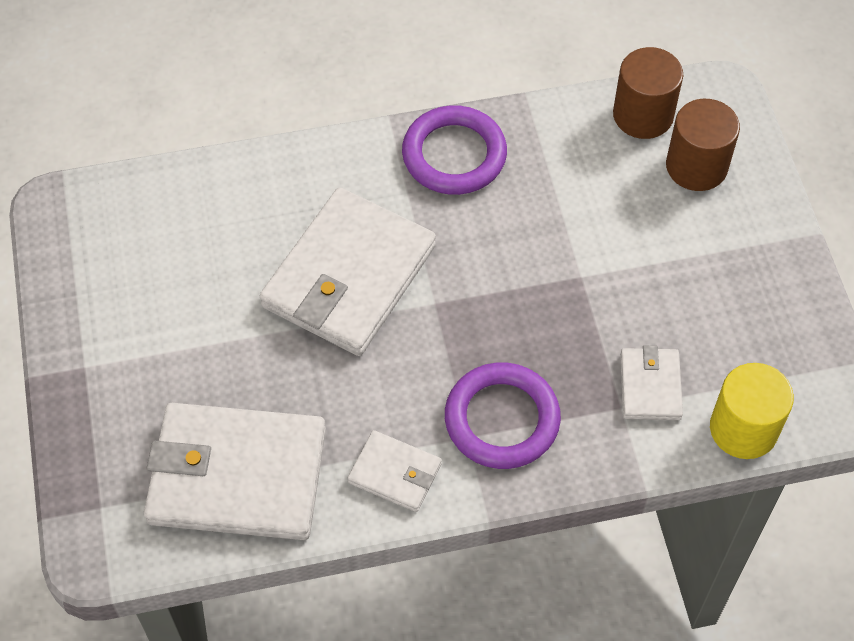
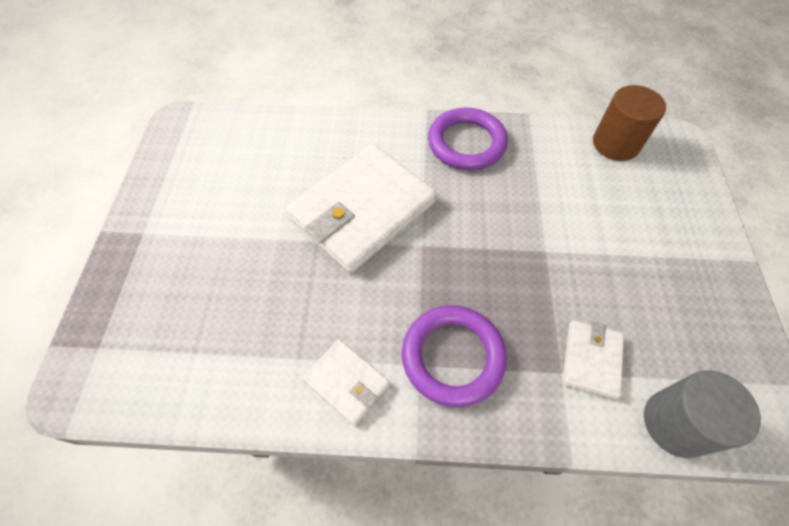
camera: 15 degrees right, 0 degrees up
(237, 476) = (216, 350): white wallet -> none
(696, 166) = (654, 188): brown cylinder -> none
(743, 429) = (676, 423): yellow cylinder -> grey cylinder

